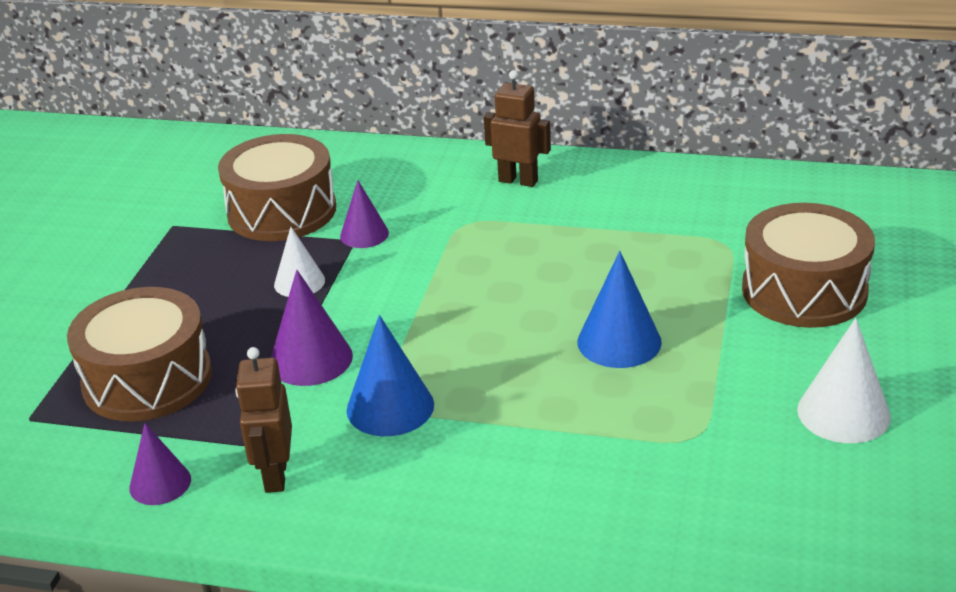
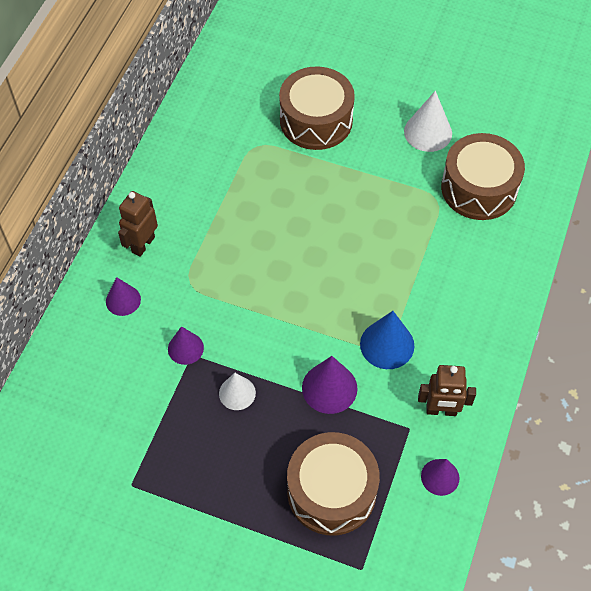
camera: 85 degrees left, 25 degrees up
(282, 211) = (135, 403): brown drum -> brown drum (479, 188)
(429, 180) = (123, 300): none -> purple cone
(619, 341) = (346, 218): blue cone -> none

